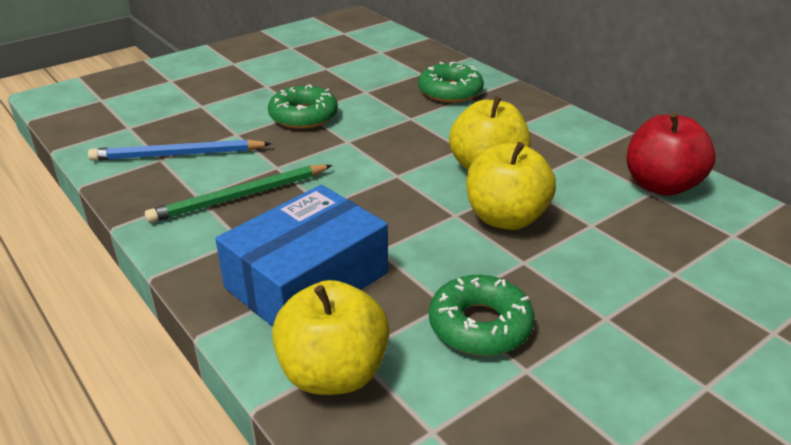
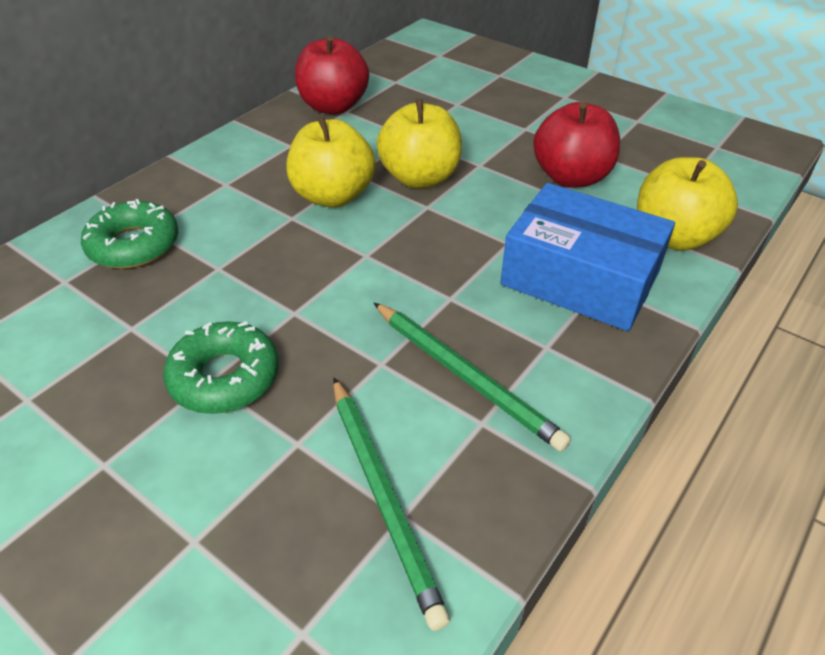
camera: 105 degrees left, 10 degrees up
(177, 155) = (383, 496): blue pencil -> green pencil
(480, 325) = (571, 177): green donut -> red apple

